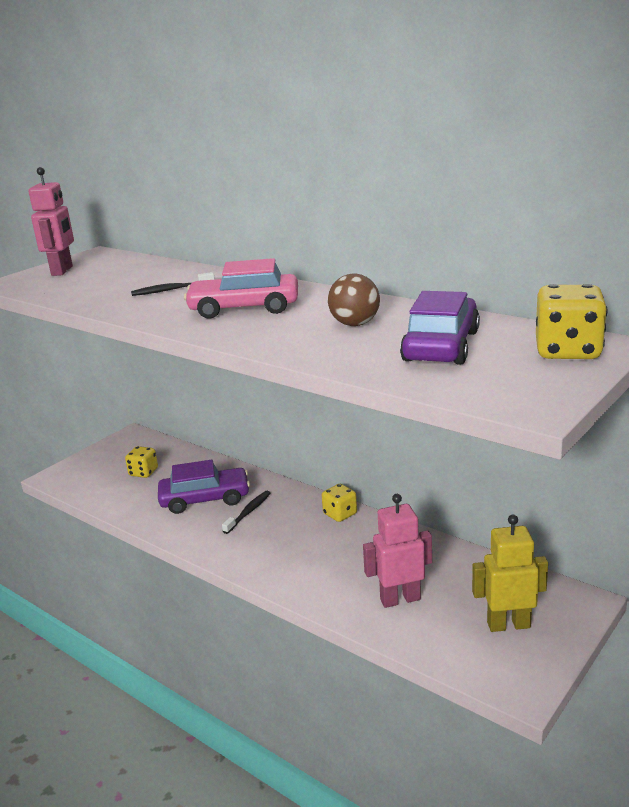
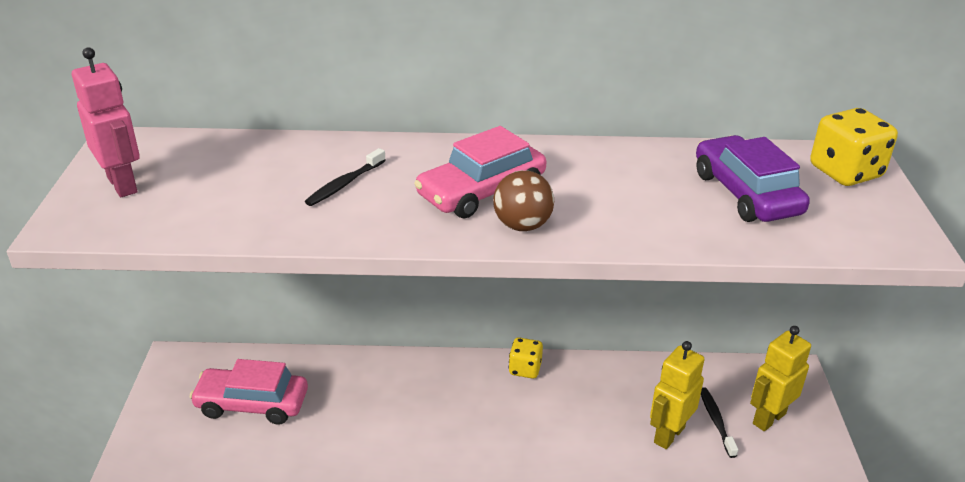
camera: 40 degrees left, 10 degrees up
(143, 472) = (252, 404): yellow dice -> pink car
(205, 499) = (367, 408): purple car -> none
(248, 512) = (433, 404): black toothbrush -> black toothbrush (716, 421)
(355, 324) = (630, 185): brown ball -> brown ball (522, 225)
(400, 599) = (668, 434): pink robot -> yellow robot

